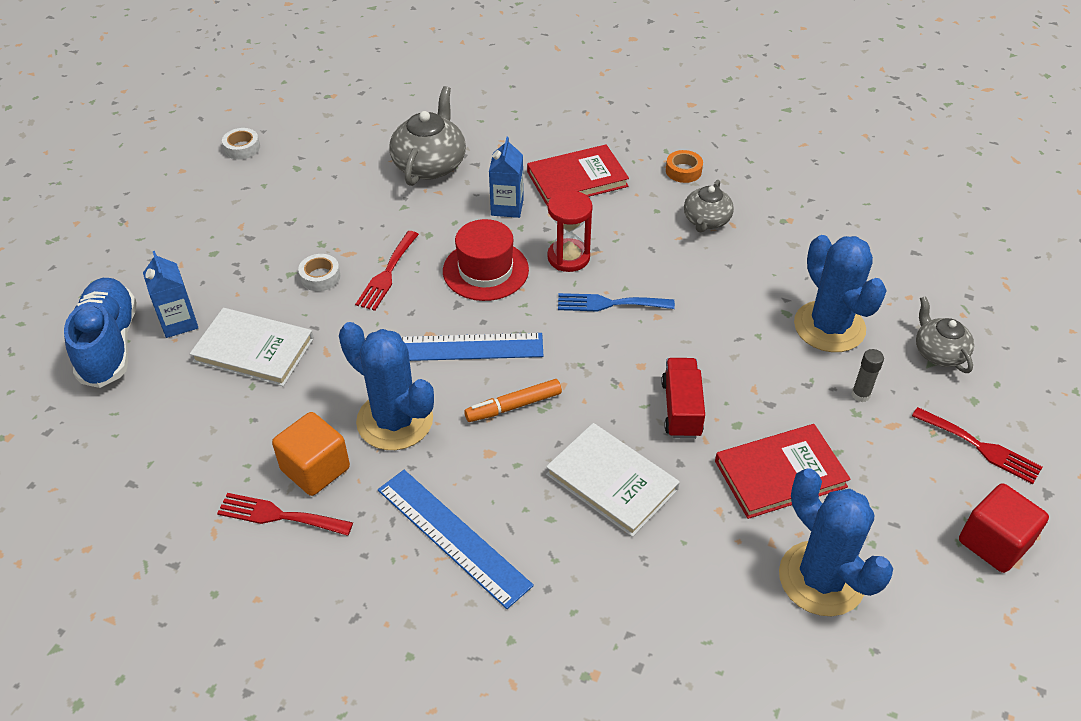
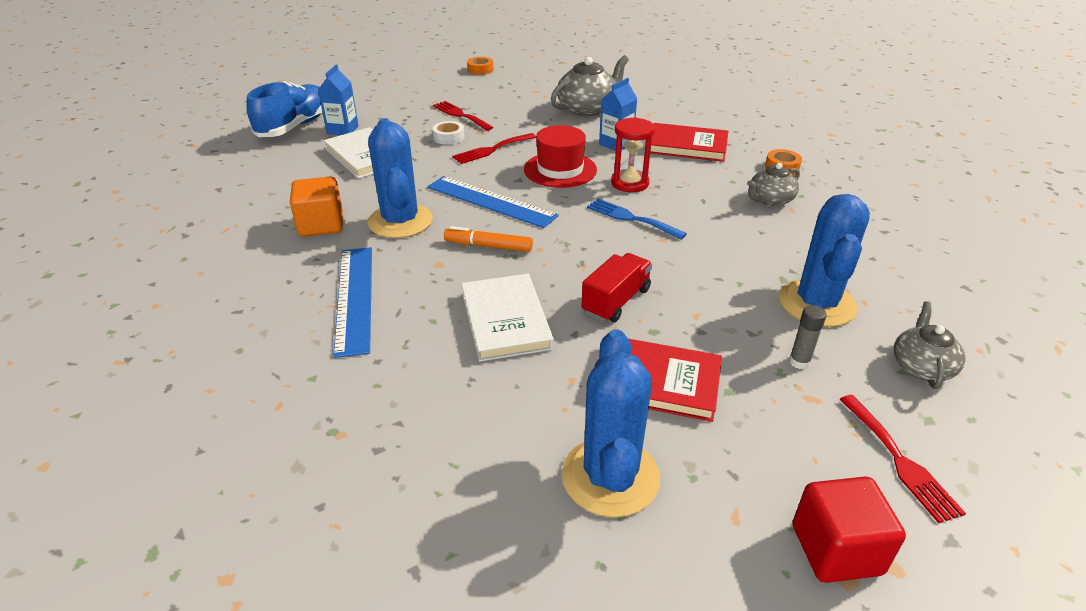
camera: 35 degrees right, 10 degrees down
(242, 148) = (480, 70): white tape -> orange tape
(279, 515) = (269, 238): red fork -> red fork (460, 115)

